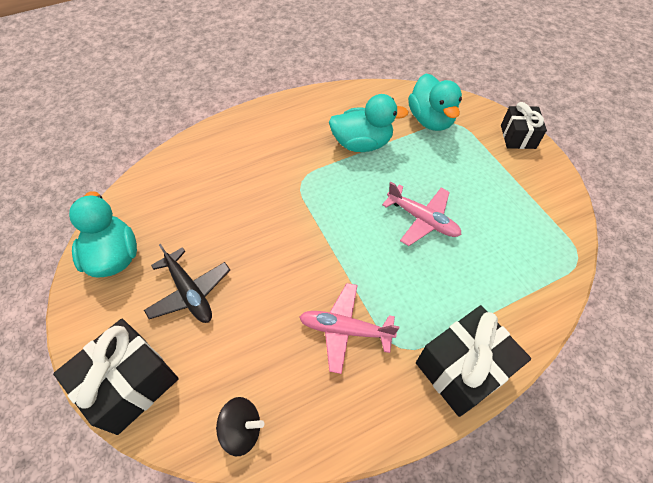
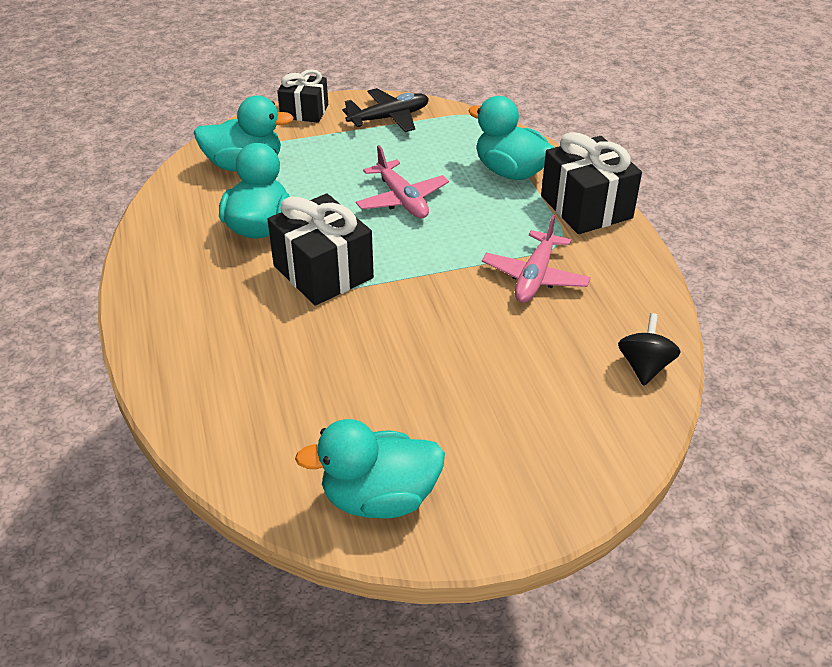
camera: 80 degrees left, 15 degrees down
(130, 383) = (586, 468): black gift -> black gift (323, 272)
(190, 292) = (461, 409): black plane -> black plane (389, 118)
(422, 219) = (402, 199): pink plane -> pink plane turned 105 degrees clockwise
(494, 295) = (510, 172): none -> turquoise duck

